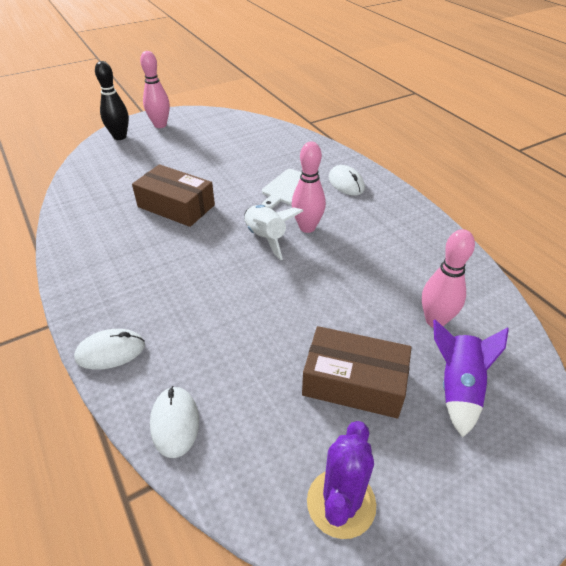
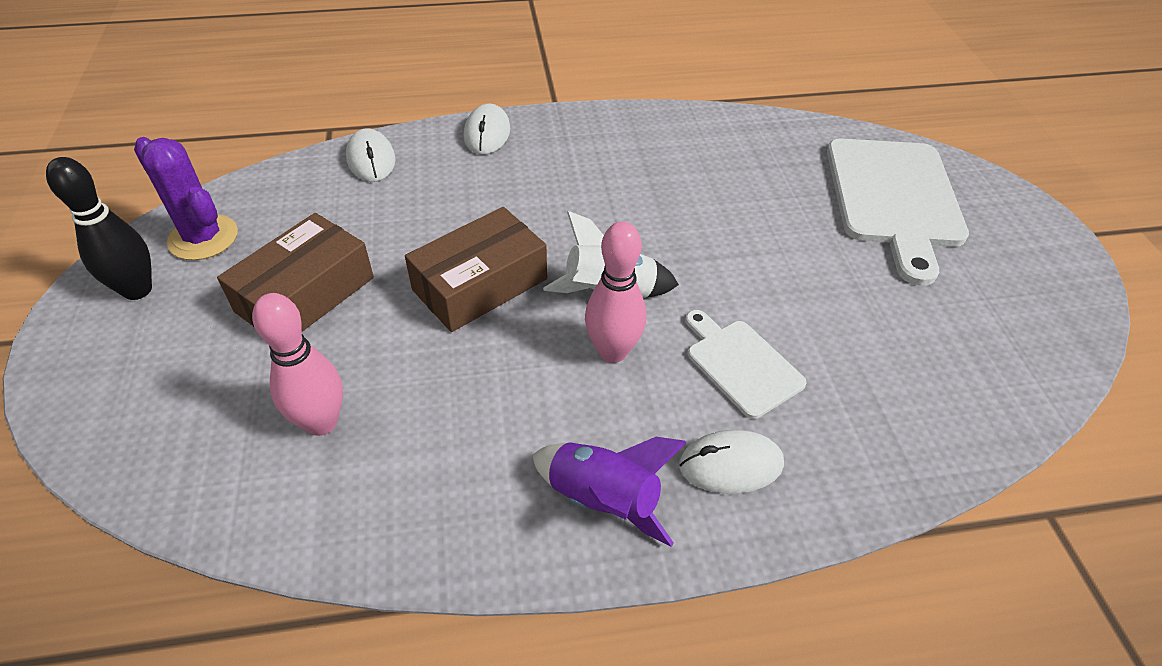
camera: 110 degrees right, 5 degrees up
(120, 137) = (976, 189): black bowling pin -> black bowling pin (137, 290)
(136, 158) = (894, 198): none -> white cutting board
(160, 125) = (1024, 243): pink bowling pin -> none
(174, 422) = (371, 159): white mouse -> white mouse turned 60 degrees clockwise
(176, 206) = (734, 218): brown box -> brown box (480, 284)
(457, 388) = (214, 387): purple rocket -> purple rocket (603, 499)

